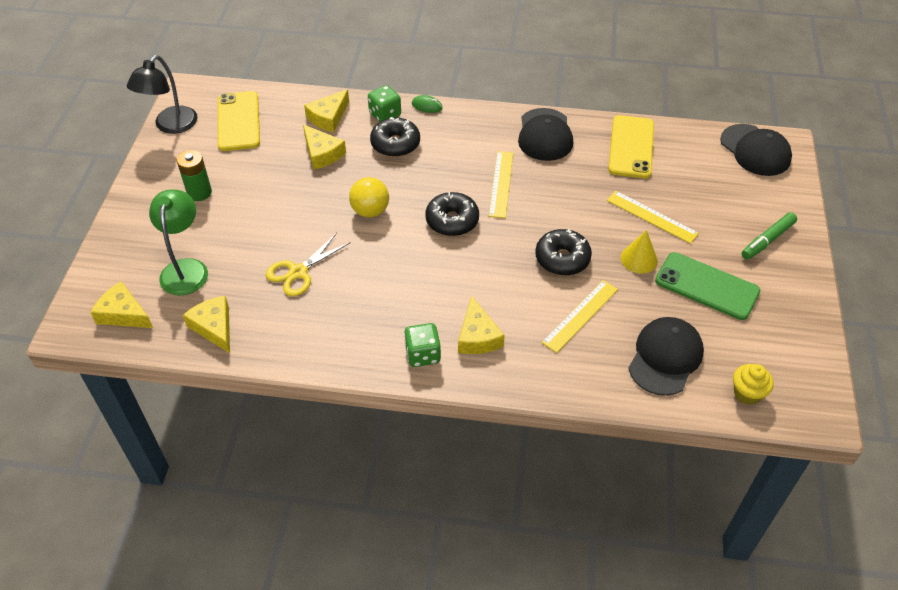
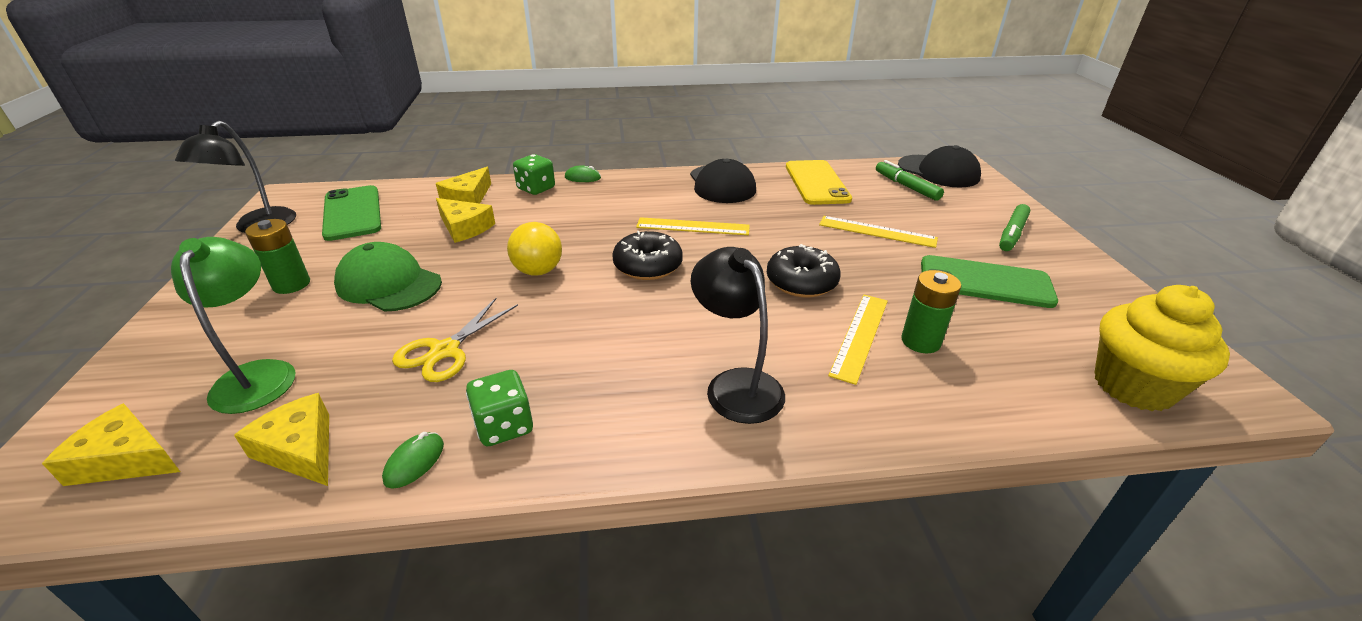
camera: 15 degrees left, 15 degrees down
(238, 121) = (352, 213): yellow phone -> green phone
(264, 204) = (389, 284): none -> green cap
(276, 349) = (414, 462): none -> green mouse
(395, 144) = (555, 209): black donut -> none
(423, 354) = (663, 424): green dice -> green dice (504, 426)
(478, 336) = (736, 384): yellow cheese -> black lamp
(501, 184) = (693, 226): yellow ruler -> yellow ruler turned 75 degrees counterclockwise
(621, 329) = (920, 341): none -> green battery
(639, 259) = (890, 269): yellow cone -> none
(665, 357) = (999, 364): black cap -> none
(711, 166) = (906, 186): none -> green marker
(747, 393) = (1133, 386): yellow cupcake -> yellow cupcake, size x1.82

